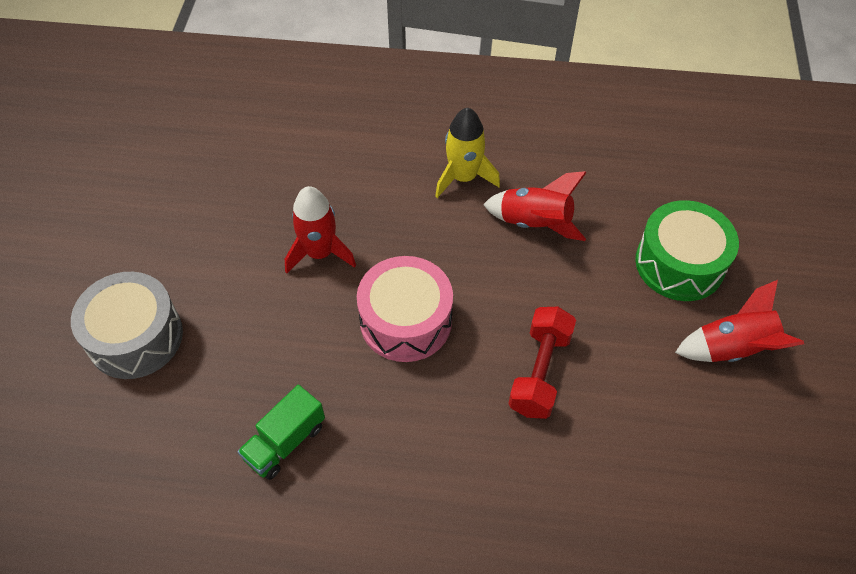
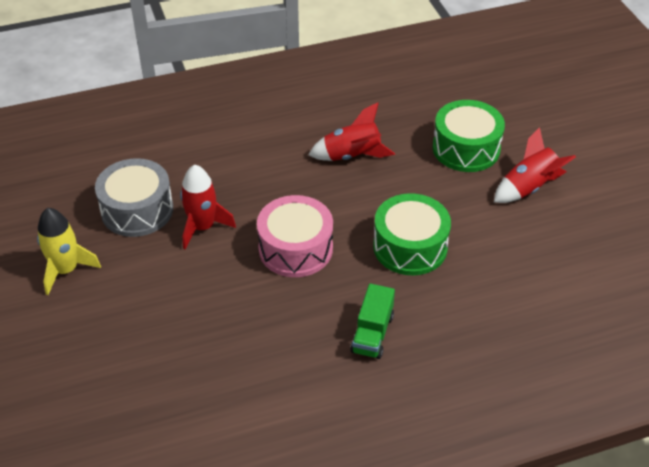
camera: 25 degrees left, 10 degrees down
(135, 337) = (90, 333): grey drum -> grey drum (137, 210)
(285, 442) = (253, 356): green truck -> green truck (372, 333)
(463, 177) = (282, 143): yellow rocket -> yellow rocket (66, 270)
(540, 372) = (410, 247): red dumbbell -> green drum

